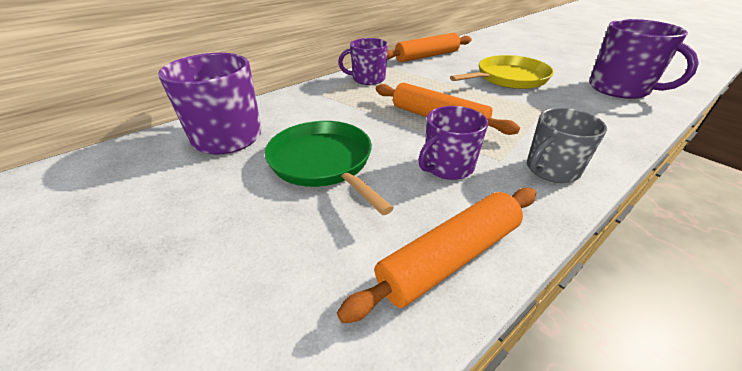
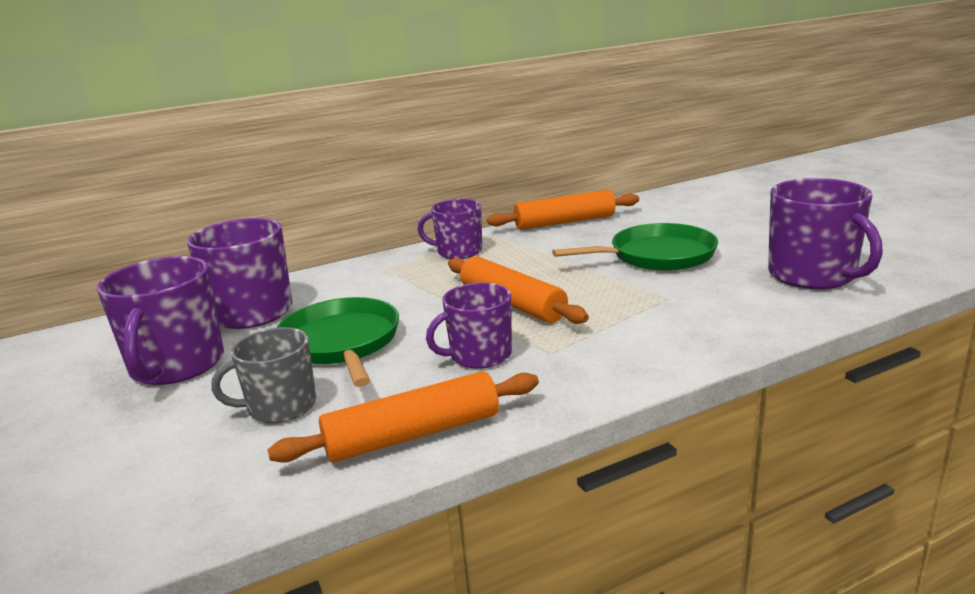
camera: 15 degrees right, 15 degrees down
(176, 197) = (177, 365): none -> purple mug
(508, 78) = (657, 256): yellow pan -> green pan
(551, 169) = (604, 366): grey mug -> grey mug (280, 407)

